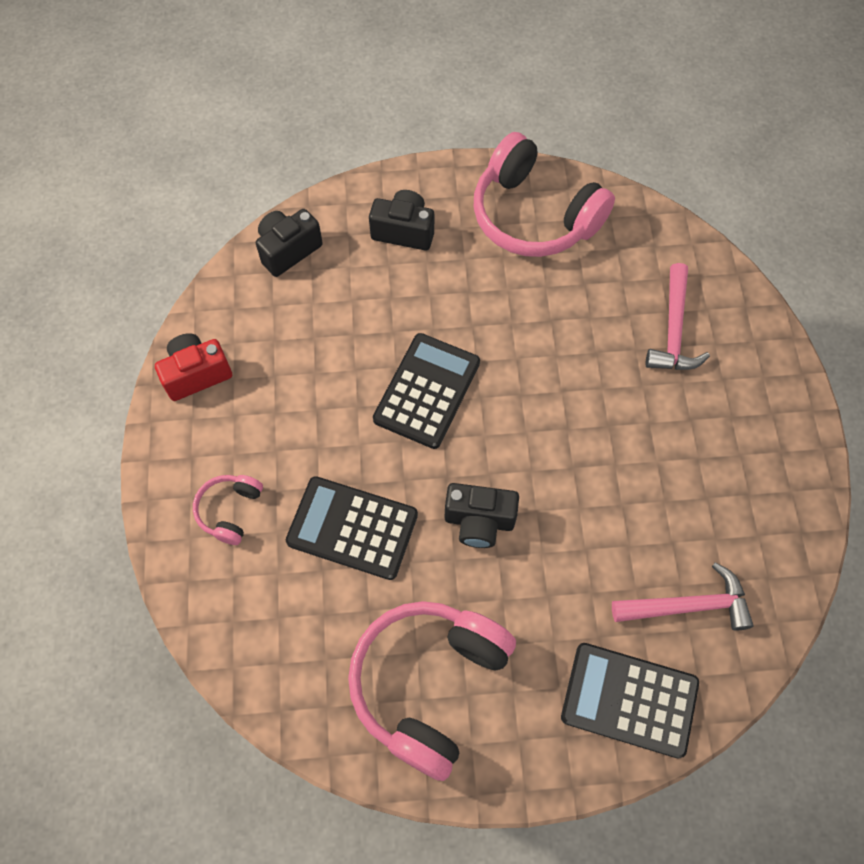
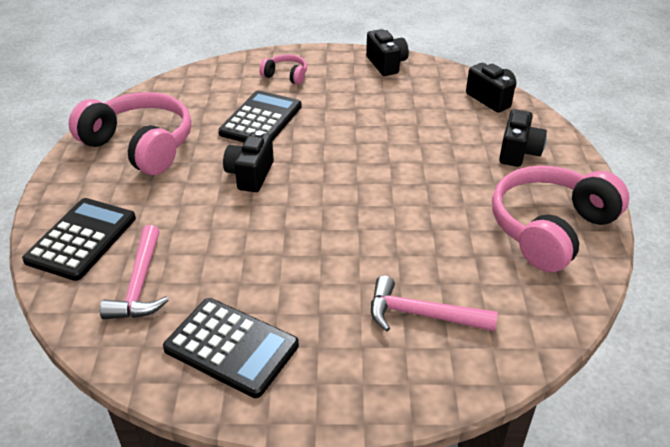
camera: 95 degrees right, 25 degrees down
(196, 374) = (386, 64): red camera -> black camera
(427, 391) = (365, 156): black calculator -> black calculator (231, 347)

